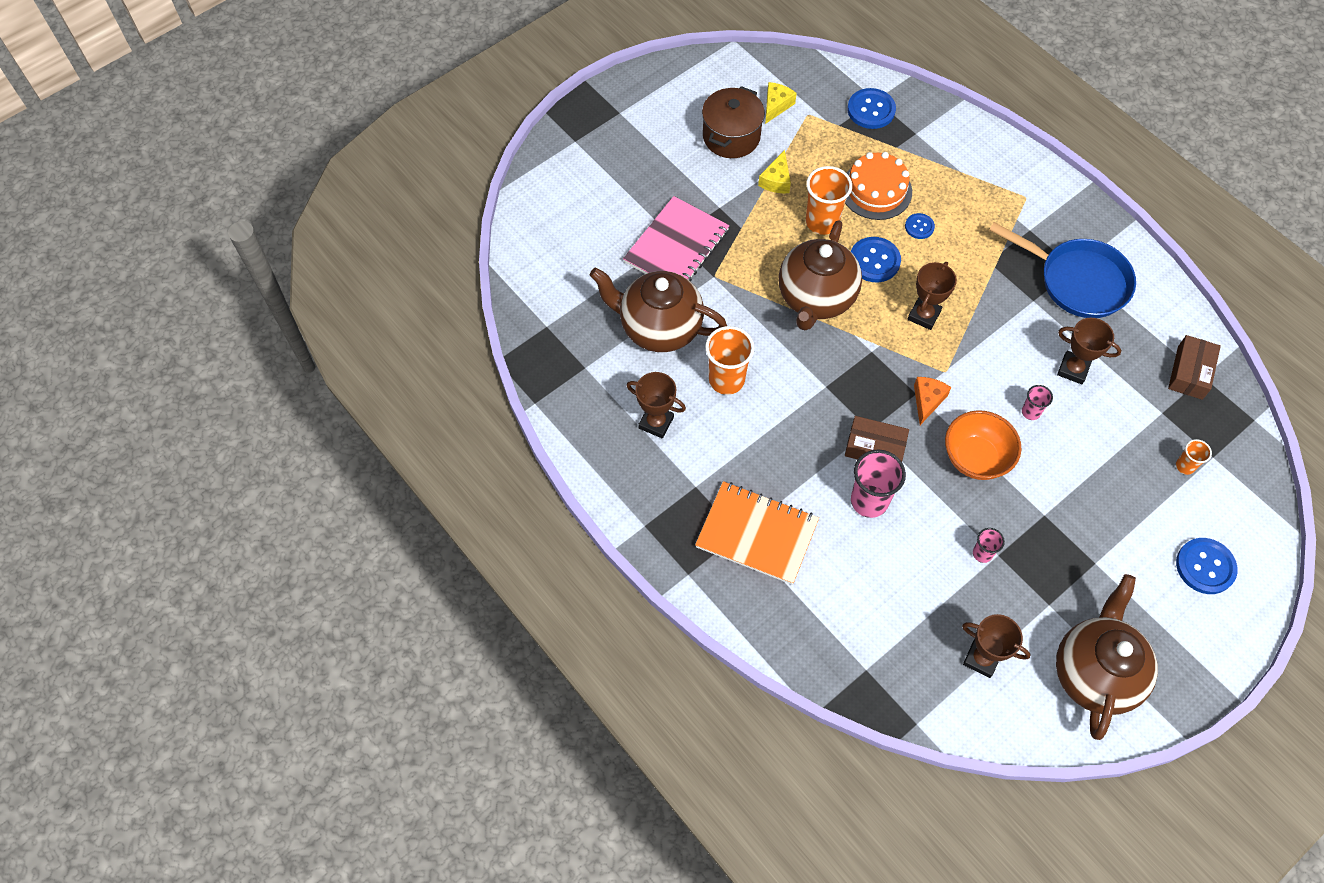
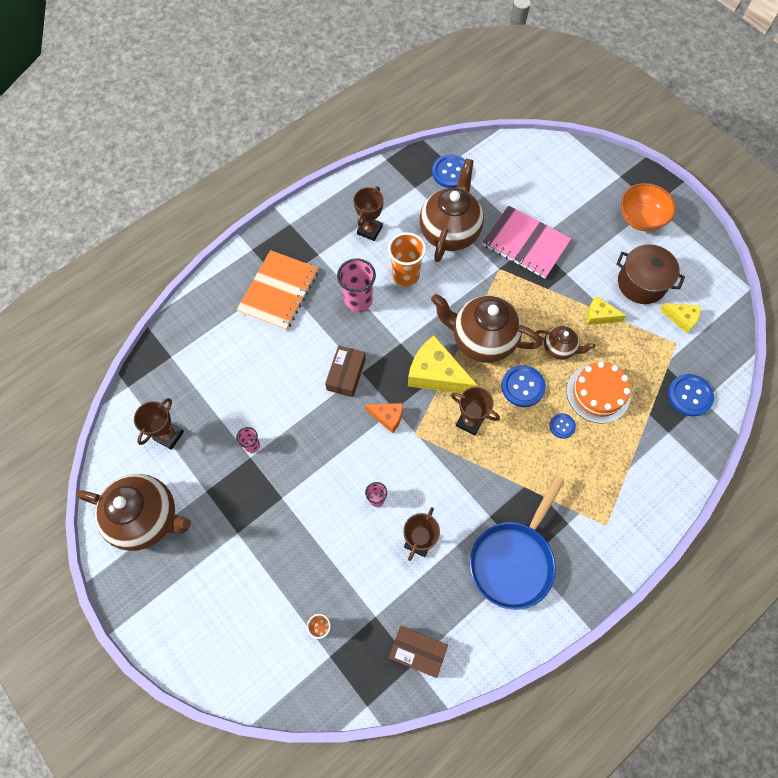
camera: 90 degrees right, 5 degrees up
(822, 222) = (559, 348): orange cup -> brown teapot
(866, 348) = (436, 374): none -> yellow cheese
(869, 501) = (301, 367): pink cup -> pink cup (358, 300)
(975, 458) = (335, 449): orange bowl -> orange bowl (640, 219)
(1205, 567) = (226, 627): blue button -> blue button (450, 172)

